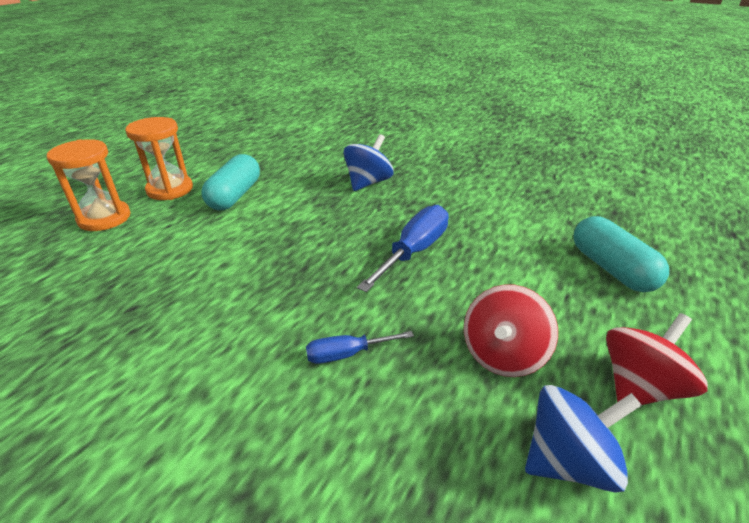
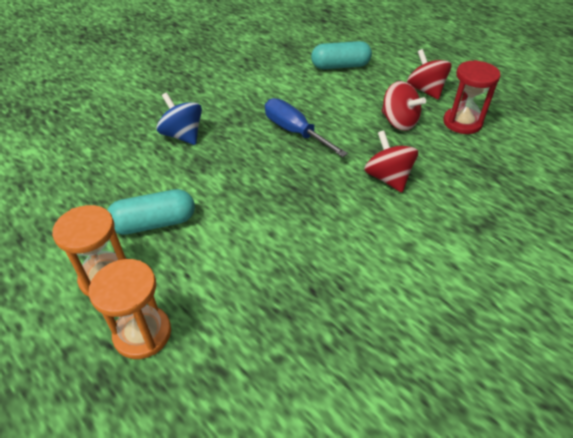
camera: 75 degrees left, 10 degrees up
(235, 196) = (154, 223): turquoise capsule -> turquoise capsule turned 45 degrees counterclockwise
(347, 354) = (387, 178): blue screwdriver -> red spinning top
(568, 461) = (462, 123): blue spinning top -> red hourglass

